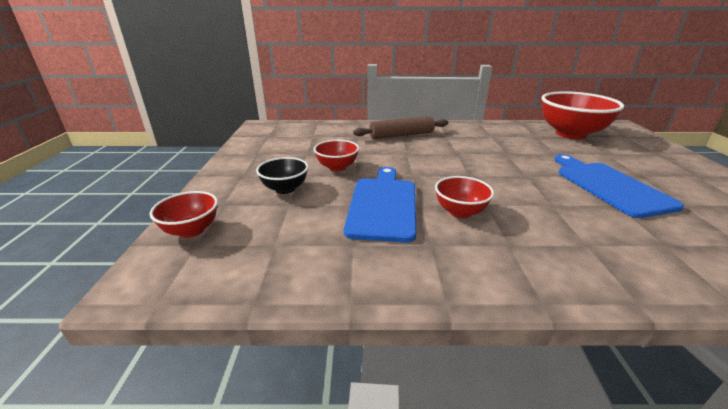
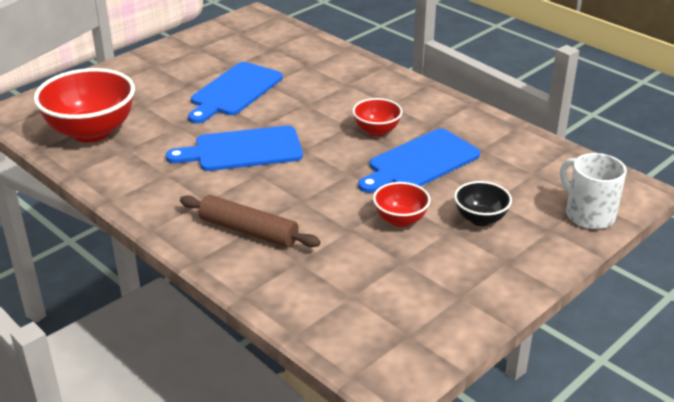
camera: 135 degrees left, 5 degrees up
(191, 230) = (588, 215): red bowl -> white mug
(494, 159) = (242, 150): none -> blue cutting board

